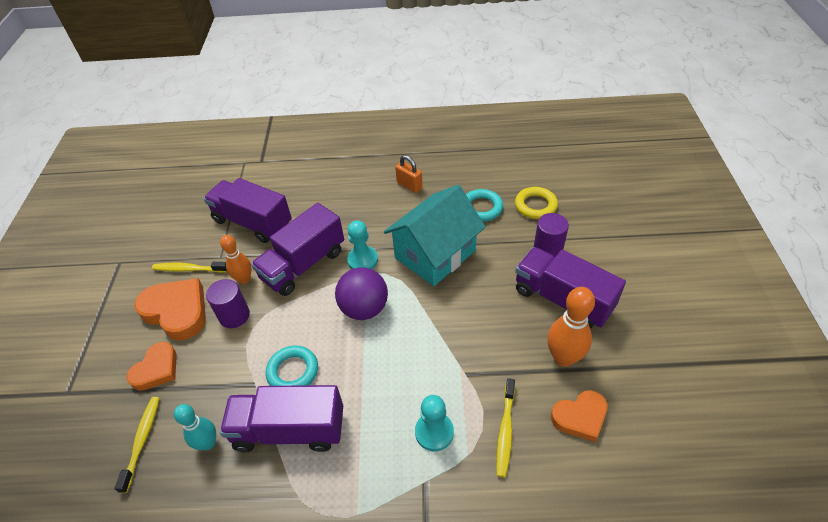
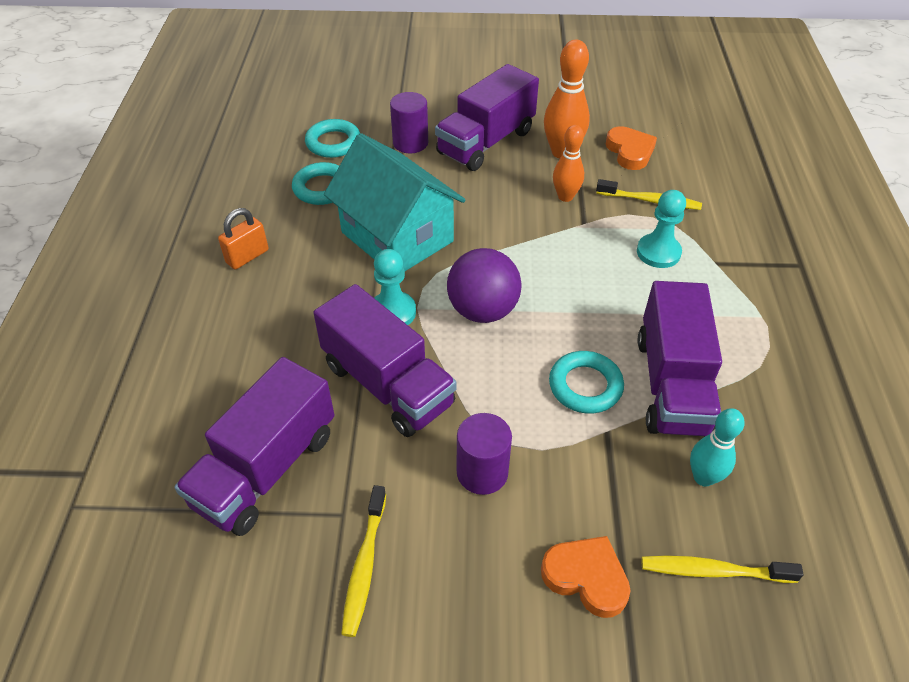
camera: 90 degrees left, 0 degrees up
(177, 311) = (465, 568): orange heart -> none
(244, 279) = (405, 467): orange bowling pin -> orange bowling pin (565, 197)
(535, 206) = (333, 143): yellow ring -> turquoise ring

